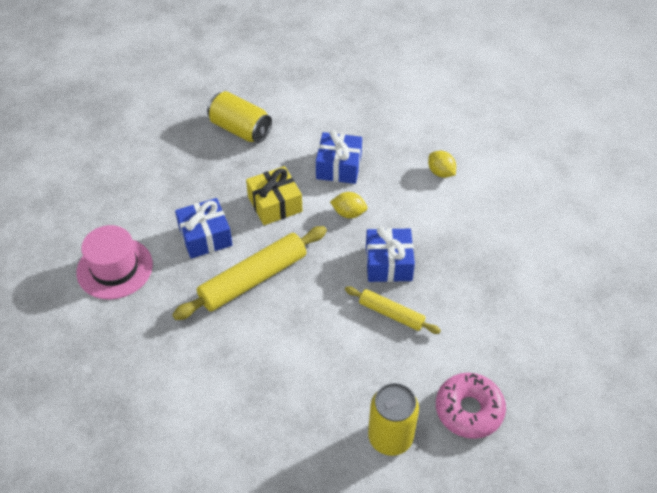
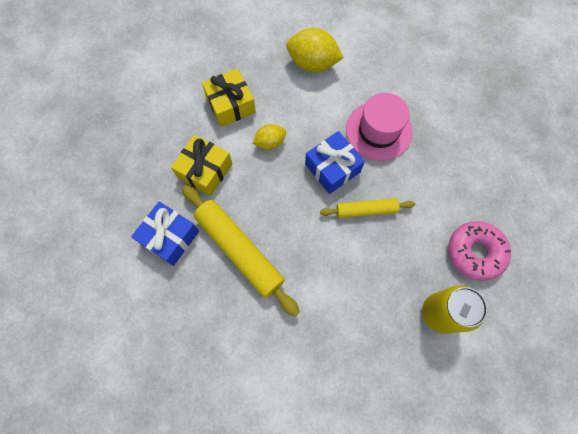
camera: 35 degrees left, 20 degrees up
(115, 268) = (114, 318): pink hat -> pink hat (378, 130)
(240, 129) = (121, 117): yellow can -> none
(253, 279) = (240, 250): yellow rolling pin -> yellow rolling pin turned 60 degrees counterclockwise
(339, 166) = (230, 105): blue gift -> yellow gift
(440, 172) = (312, 63): yellow lemon -> yellow lemon, size x1.71

